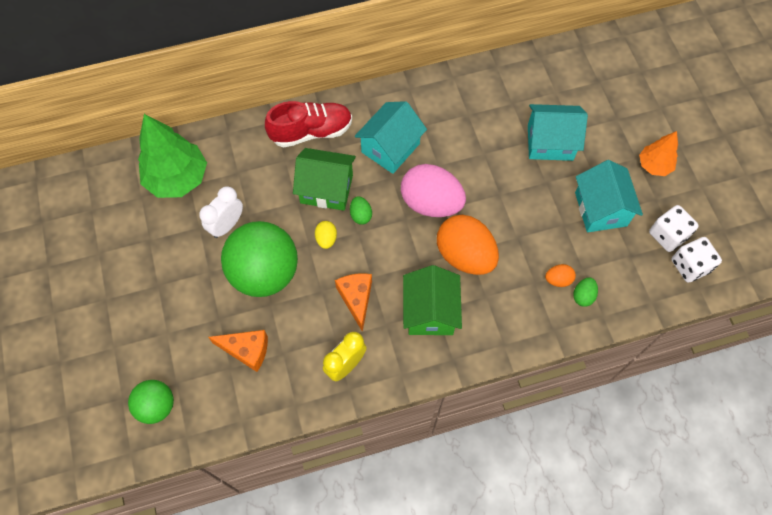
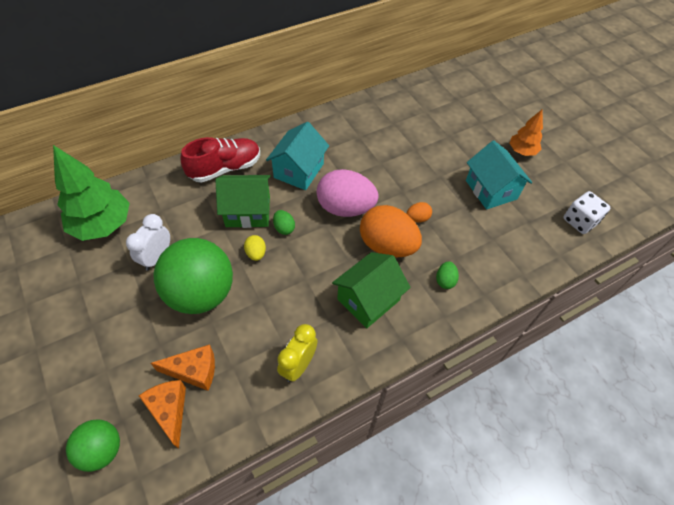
camera: 15 degrees left, 10 degrees down
(356, 299) = (295, 301): orange cheese -> orange cheese (169, 411)
(430, 312) = (368, 300): green house -> green house turned 60 degrees clockwise
(550, 142) = (433, 147): turquoise house -> none
(558, 280) = (474, 251): orange egg -> orange egg (417, 218)
(583, 296) = (500, 261): green egg -> green egg (445, 280)
(667, 235) = (552, 201): white dice -> none

